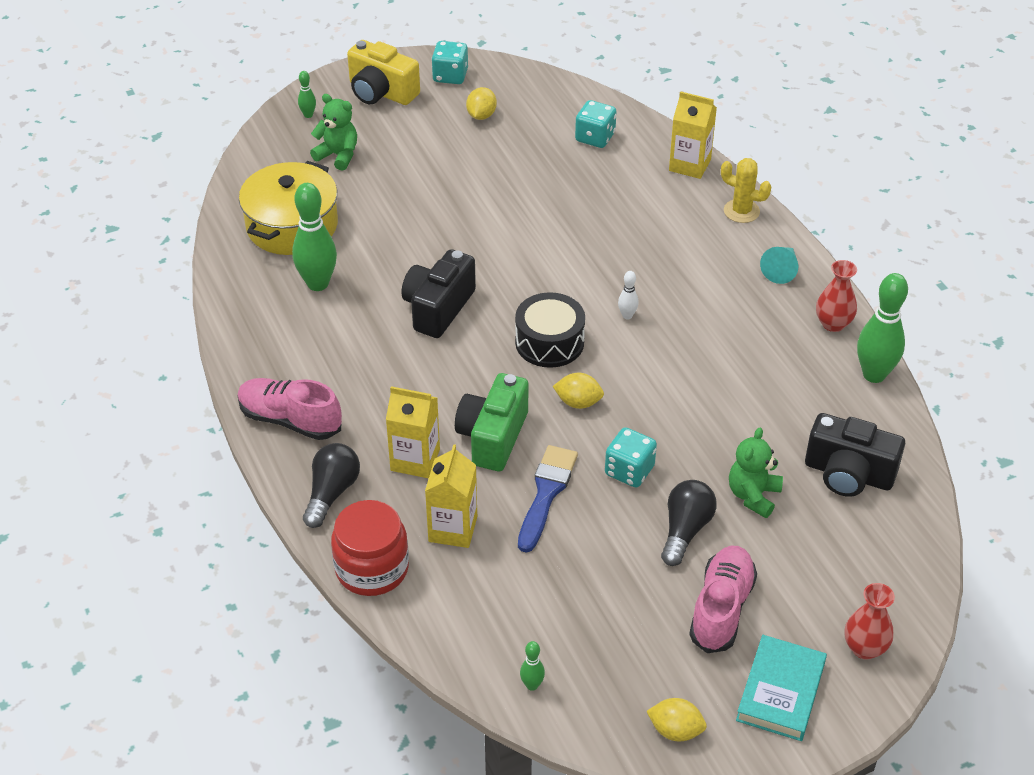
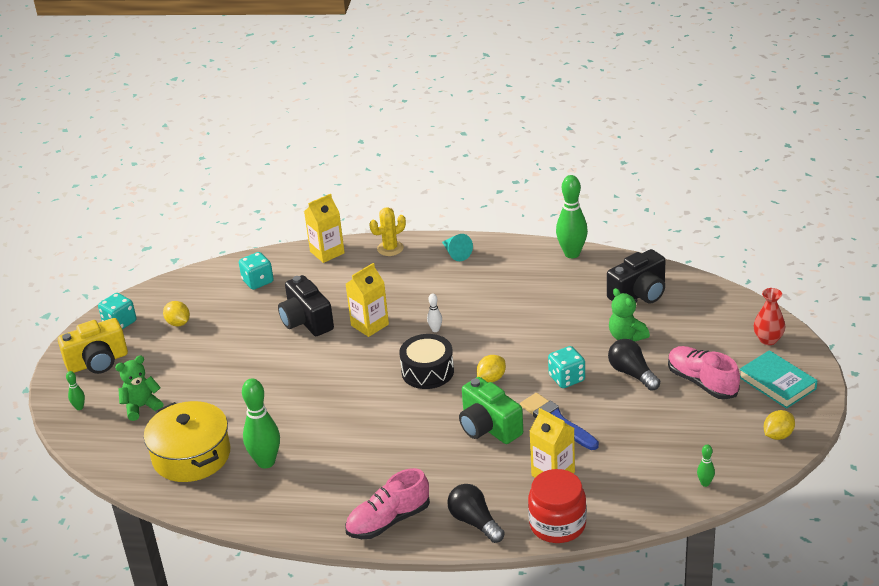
camera: 55 degrees left, 10 degrees down
(415, 460) = (478, 471): yellow carton -> yellow carton (370, 325)
(438, 308) = (348, 411): black camera -> black camera (306, 321)
(833, 324) = (518, 252): red vase -> none

